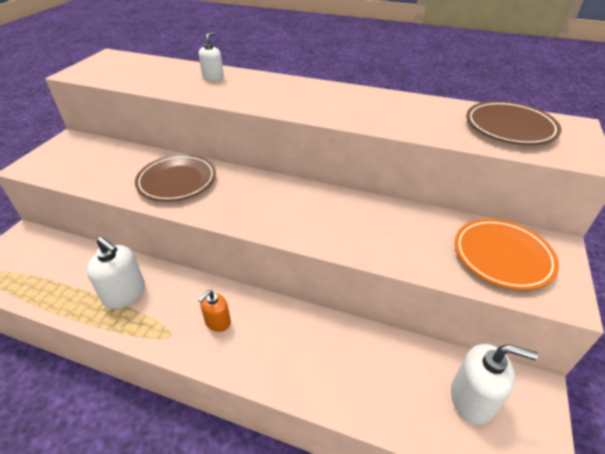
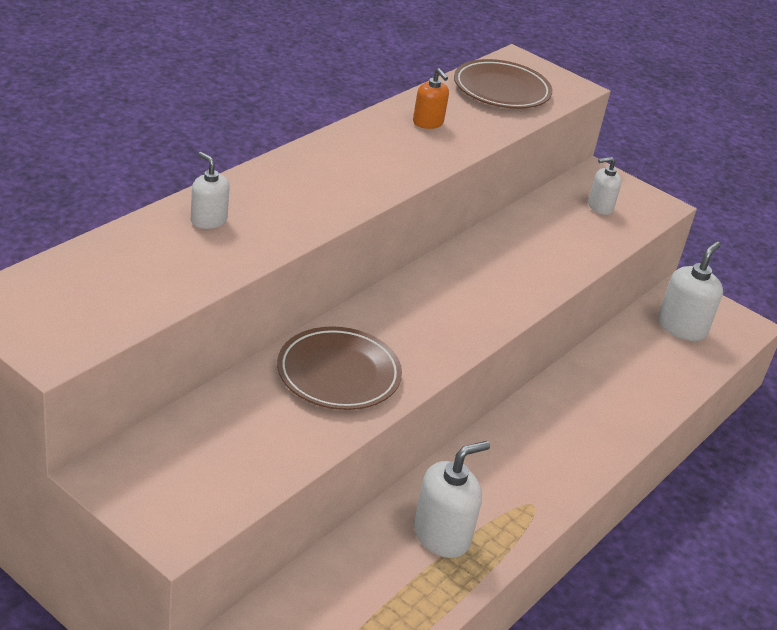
camera: 75 degrees left, 5 degrees down
(217, 322) = (529, 460): orange soap dispenser -> orange soap dispenser (428, 123)
(502, 256) = (600, 207): orange plate -> white soap dispenser

